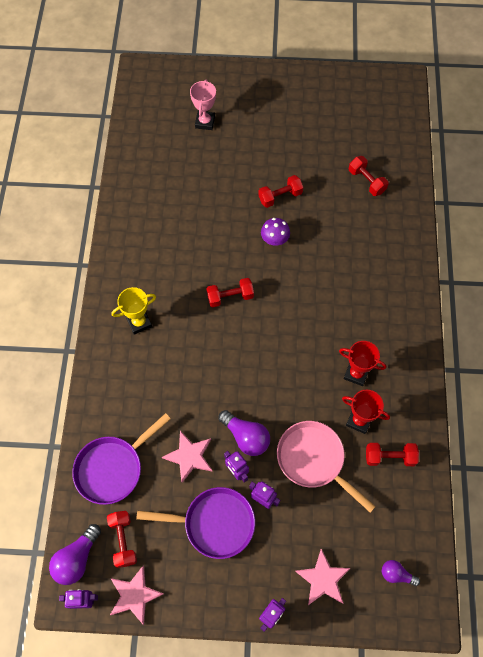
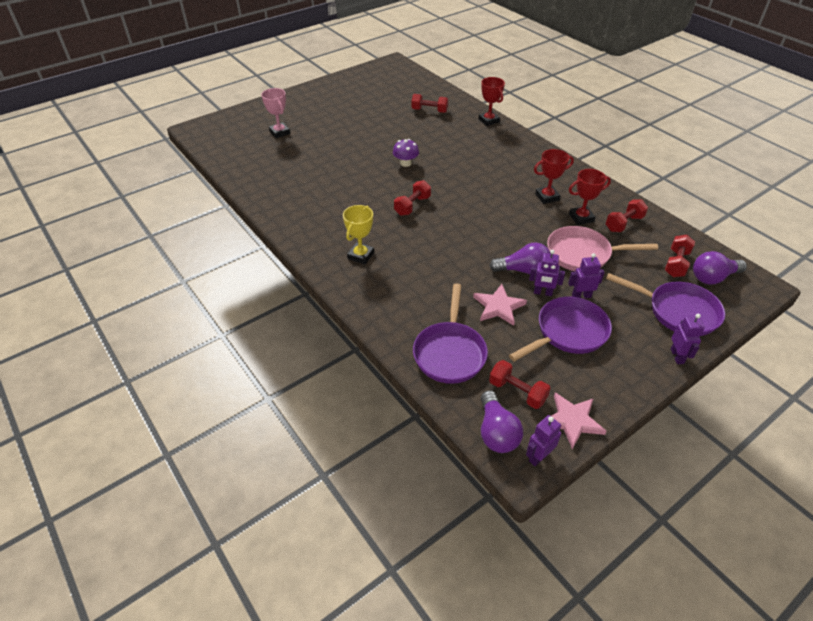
camera: 40 degrees left, 20 degrees down
(280, 196) = (382, 142): red dumbbell -> red dumbbell (676, 264)
(323, 579) = (678, 311): pink star -> purple pan
(396, 574) = (713, 277): purple light bulb -> purple light bulb, size x1.63
(410, 235) = (489, 120): none -> red trophy

